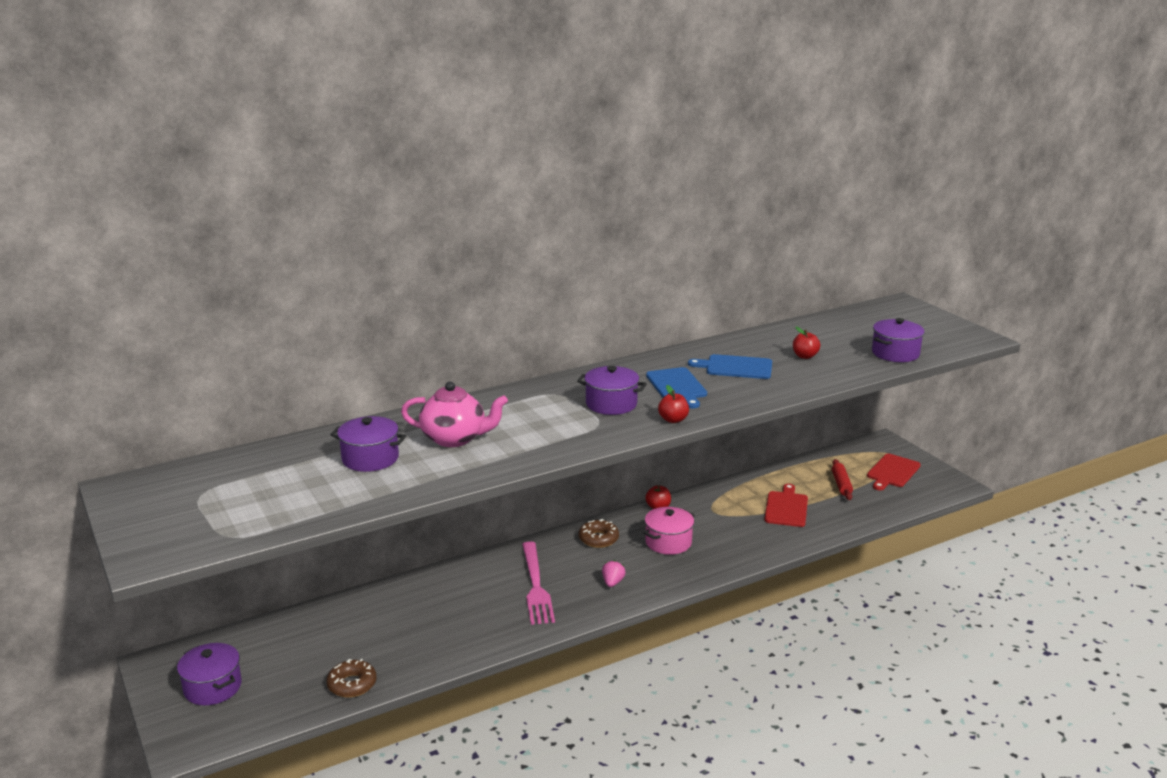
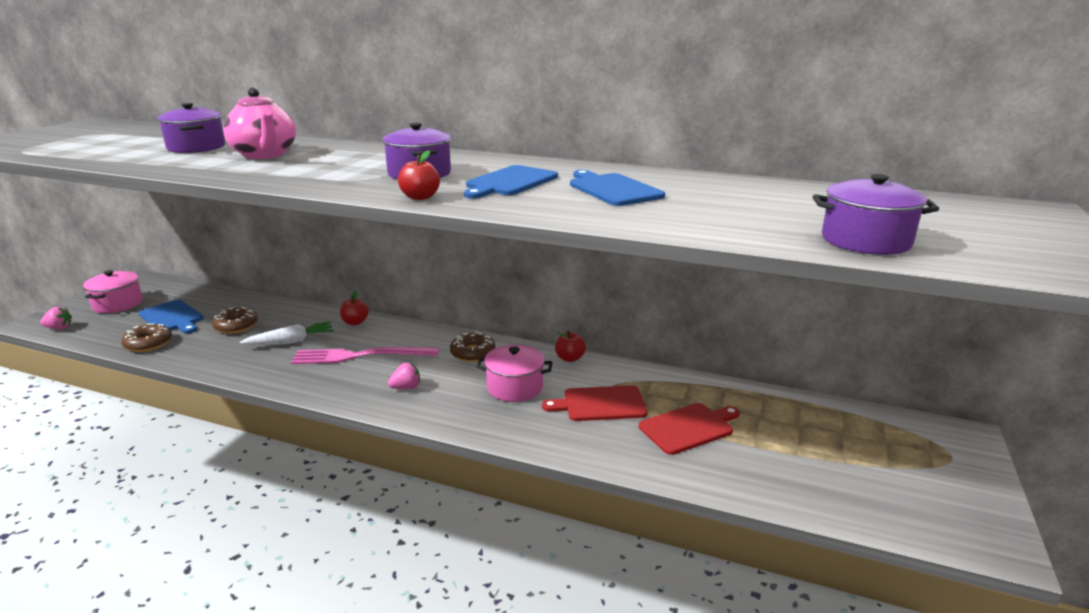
camera: 50 degrees right, 0 degrees up
(212, 687) = (118, 304): purple pot -> pink pot
(224, 734) = (59, 328): none -> pink strawberry
(306, 660) = (172, 317): none -> blue cutting board
(385, 629) = (236, 326): none -> brown donut
(461, 610) = (290, 342): none -> white carrot
(535, 585) = (360, 356): pink fork -> pink fork turned 45 degrees clockwise
(805, 356) = (722, 205): red apple -> red apple (355, 322)
(841, 484) = (806, 445): red rolling pin -> none
(892, 472) = (910, 472): red cutting board -> red cutting board (600, 404)

